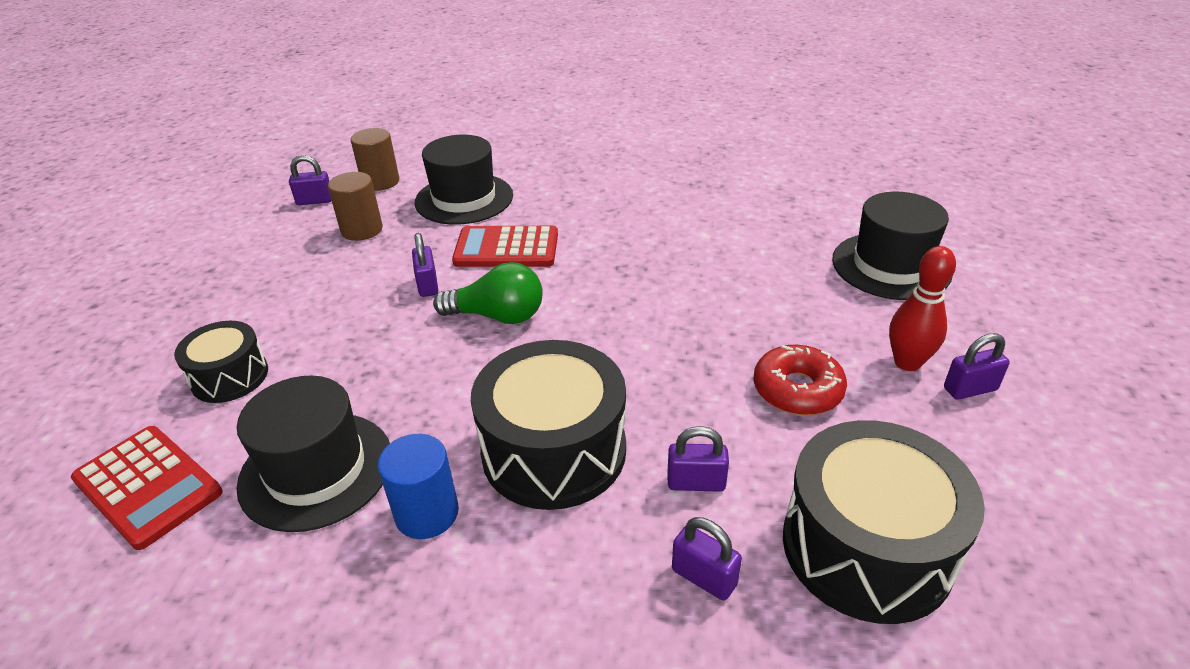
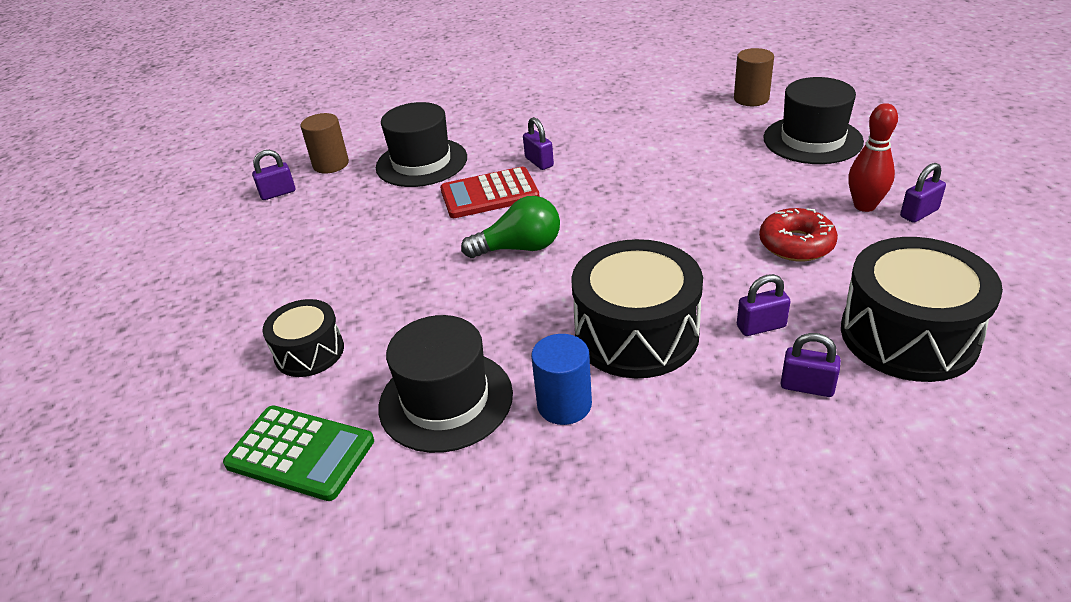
camera: 15 degrees left, 0 degrees up
(148, 486) = (300, 453): red calculator -> green calculator
(362, 230) = (343, 208): brown cylinder -> brown cylinder (751, 99)
(428, 285) = (439, 238): purple padlock -> purple padlock (539, 162)

